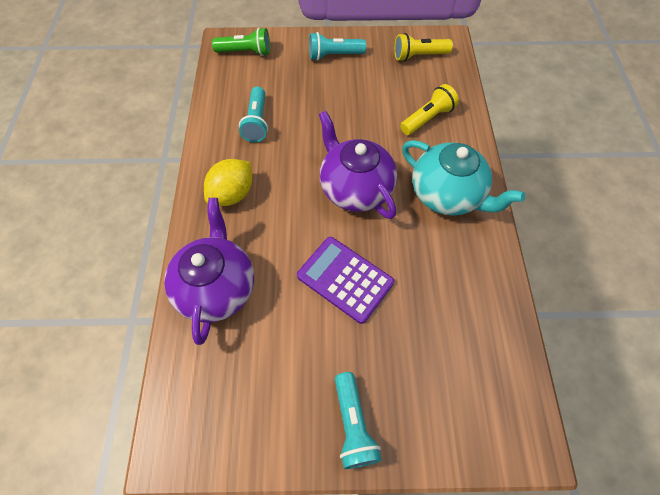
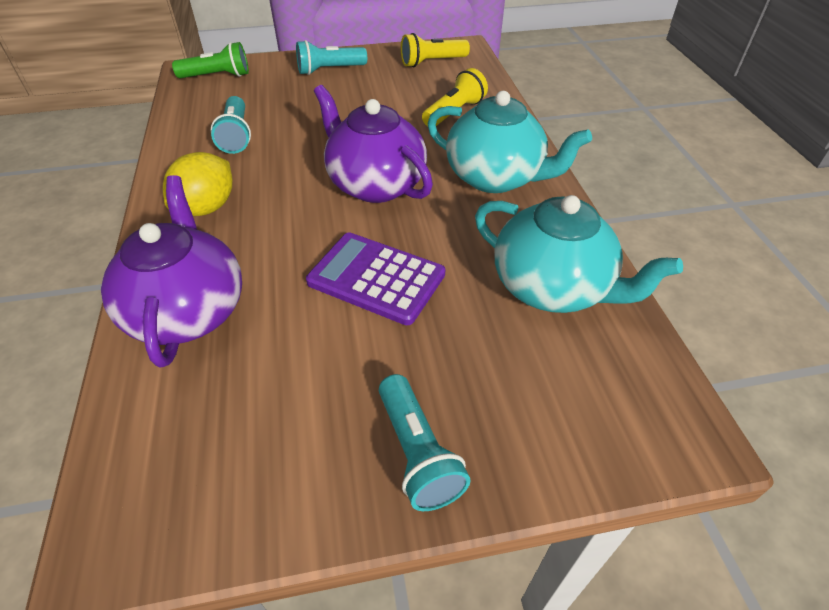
camera: 10 degrees left, 15 degrees down
(467, 308) = (552, 287): none -> turquoise teapot

